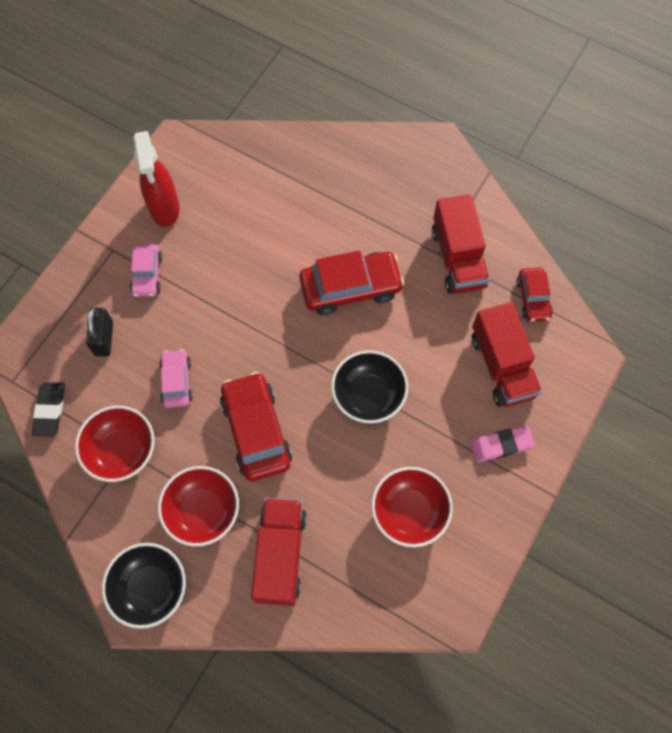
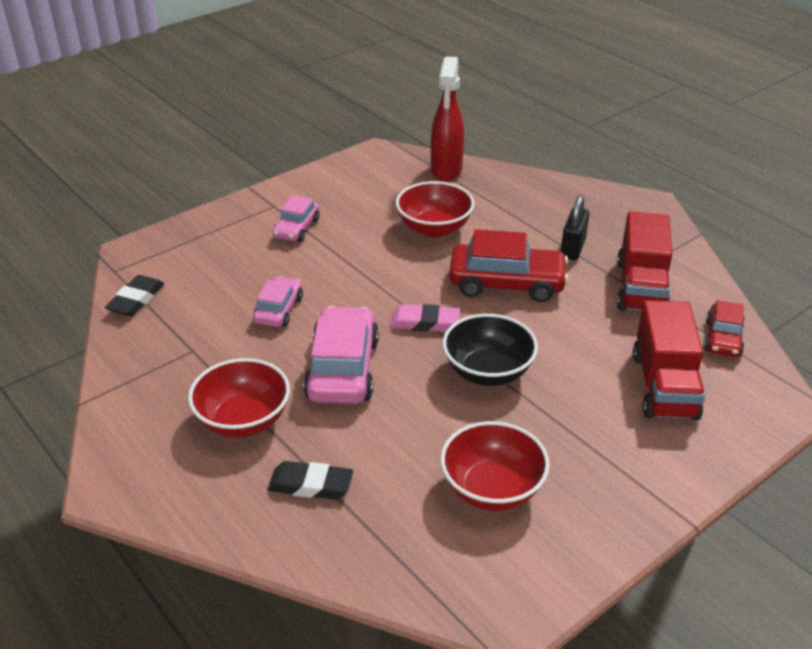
camera: 20 degrees right, 30 degrees down
(104, 338) = (225, 262): black padlock -> black padlock (572, 248)
(122, 451) = (187, 348): red bowl -> red bowl (434, 228)
(150, 588) = (142, 472): black bowl -> none
(165, 209) = (341, 190): red spray bottle -> red spray bottle (446, 171)
(256, 431) = (343, 369): red car -> pink car
(280, 555) = (310, 485): red truck -> black eraser
(501, 445) = (638, 457): pink eraser -> pink eraser (424, 323)

